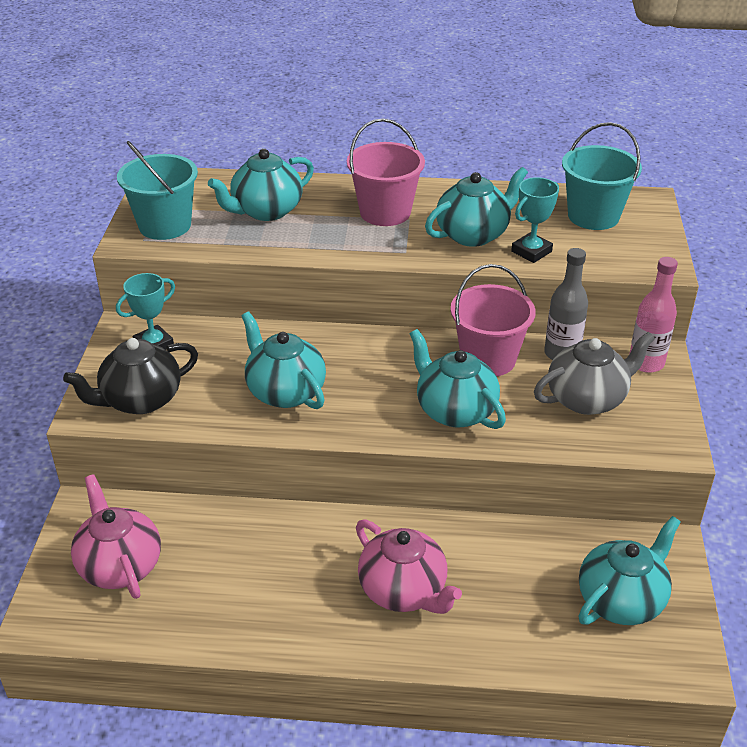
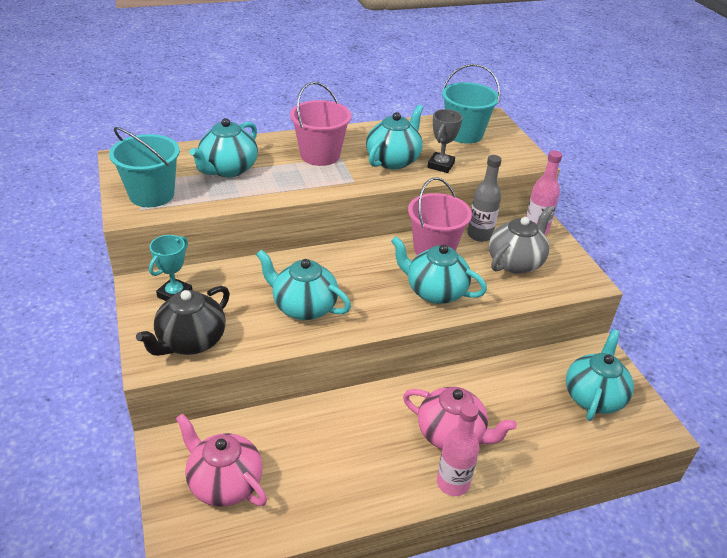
camera: 25 degrees left, 0 degrees up
(371, 645) = (453, 483): none -> pink bottle
(531, 251) = (440, 165): turquoise trophy -> grey trophy

